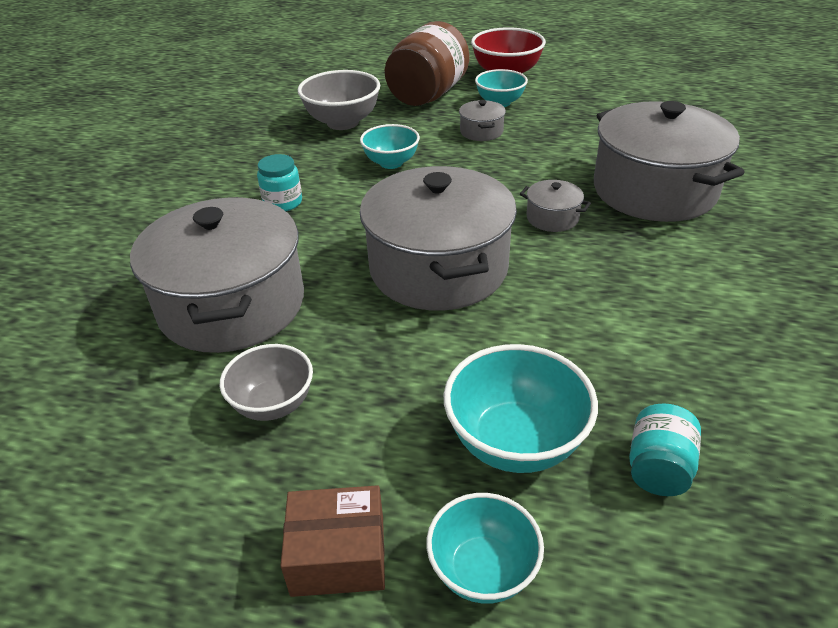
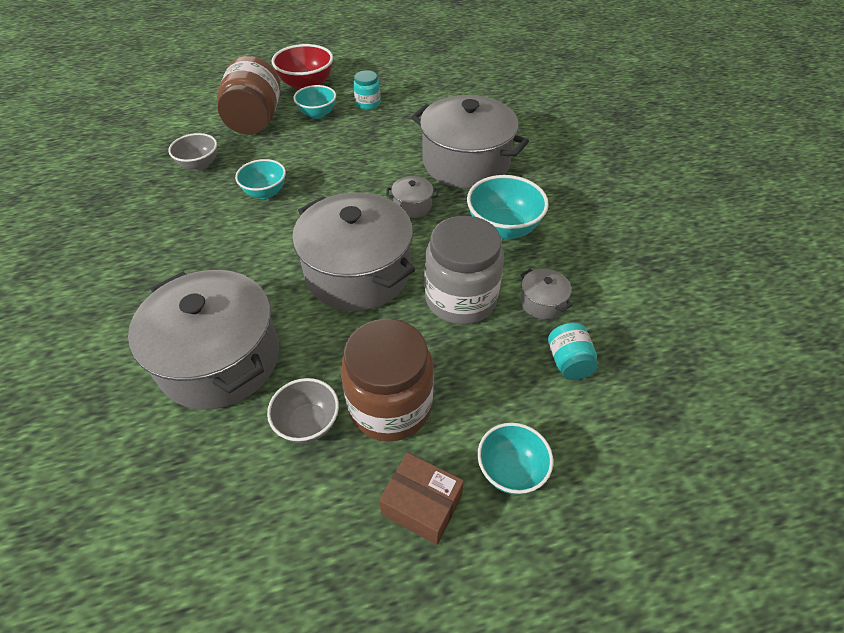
camera: 30 degrees left, 10 degrees up
(283, 202) = (199, 256): turquoise jar -> turquoise jar (368, 103)
(338, 555) = (422, 505): brown box -> brown box turned 60 degrees clockwise
(342, 122) = (199, 165): grey bowl -> grey bowl, size x0.66
(378, 423) = (390, 406): none -> brown jar
(481, 132) = (319, 144): grey pot -> grey pot (542, 302)
(515, 442) = (482, 381): turquoise bowl -> turquoise bowl (503, 228)
(548, 337) = (460, 299): none -> grey jar

